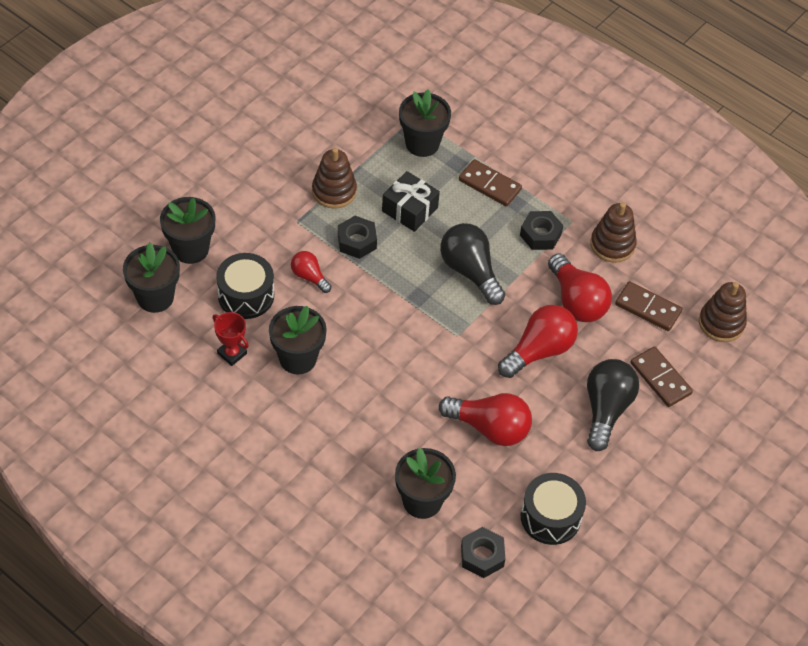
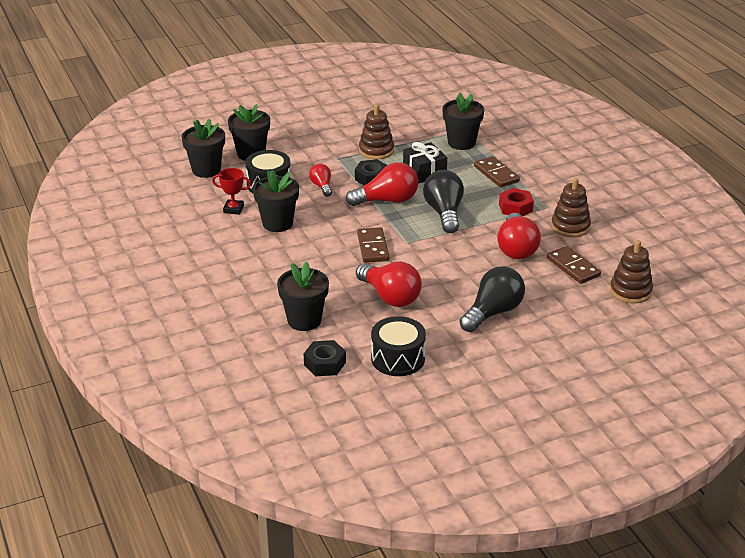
camera: 30 degrees right, 20 degrees down
(232, 353) = (233, 209): red trophy -> red trophy turned 60 degrees counterclockwise
(539, 351) = (464, 267): red light bulb -> red light bulb (387, 200)
(540, 235) = (515, 208): black nut -> red nut
(660, 378) = (553, 308): brown domino -> brown domino (373, 247)

